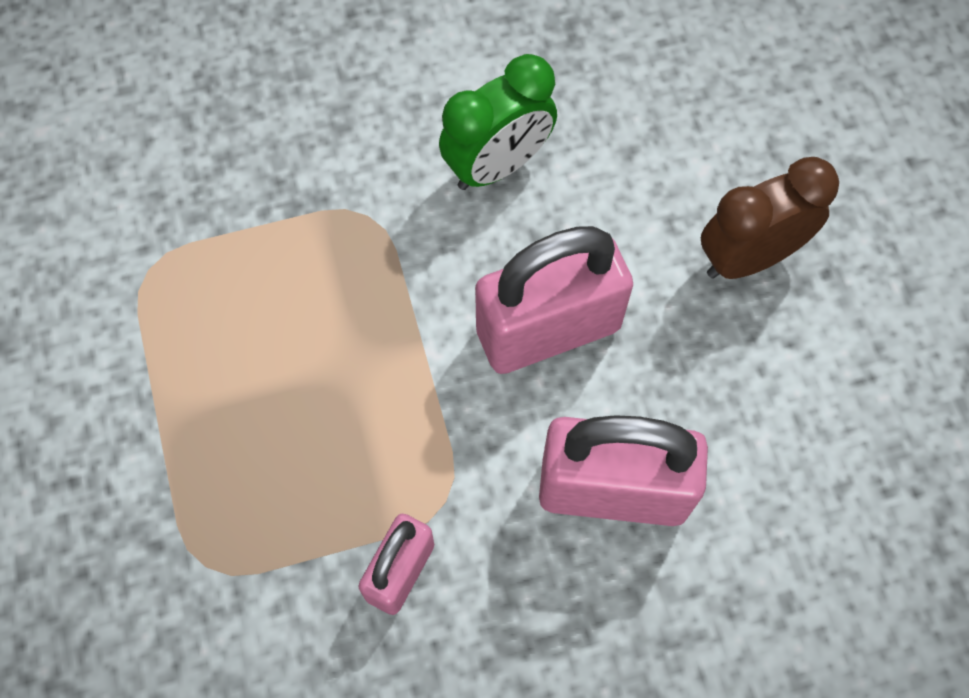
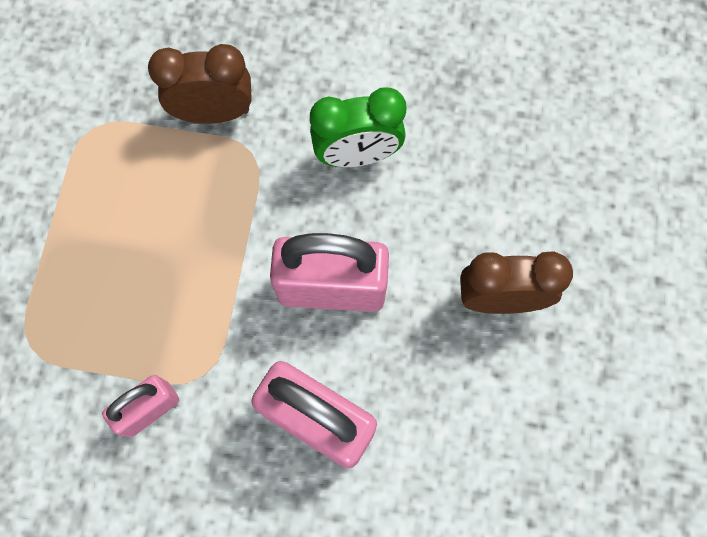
camera: 25 degrees right, 5 degrees up
(296, 188) = (214, 113): none -> brown clock

